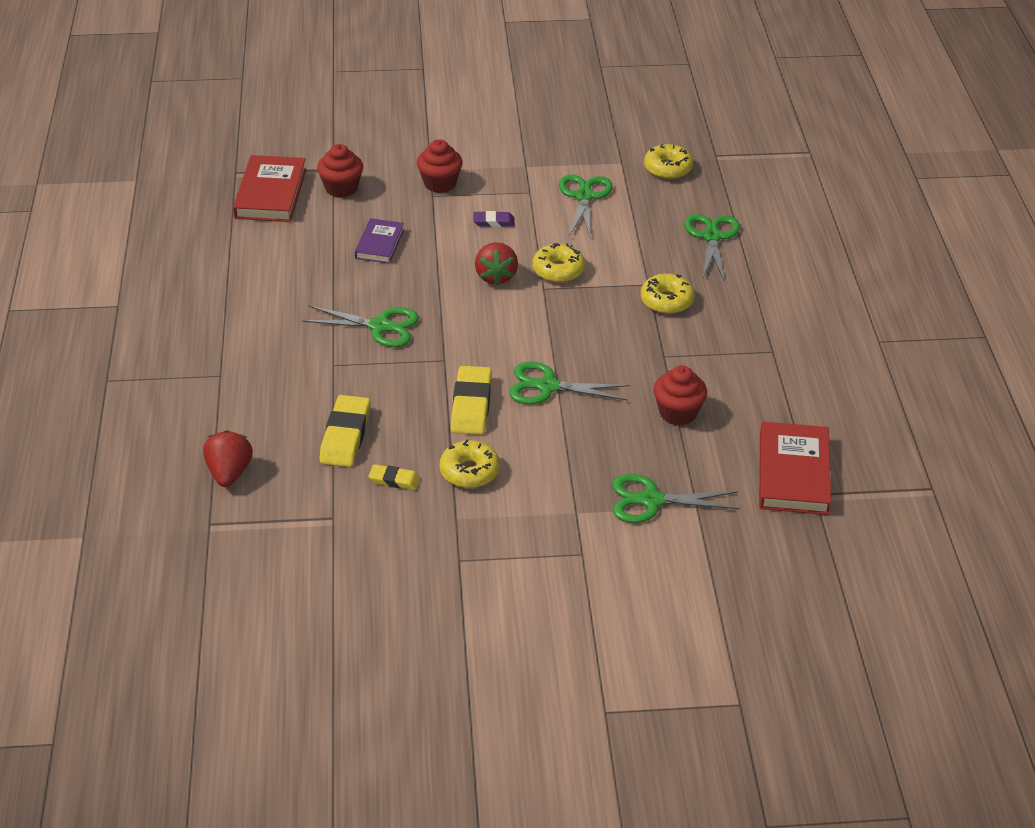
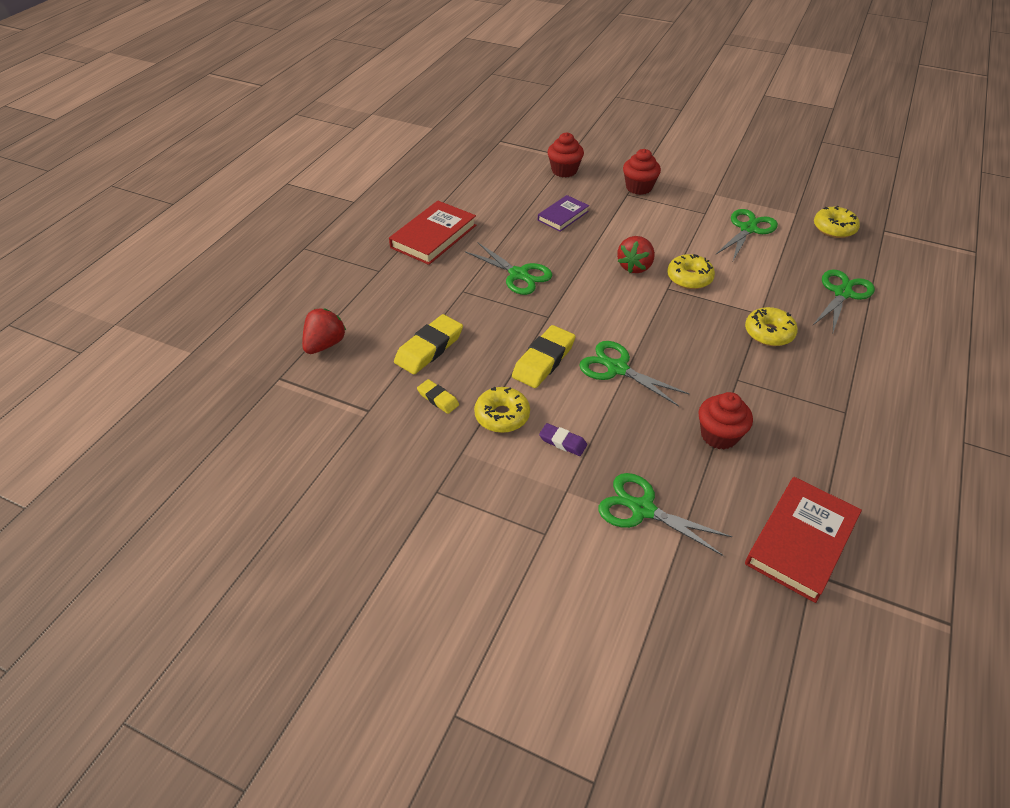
camera: 30 degrees right, 5 degrees up
(270, 194) = (512, 160): red book -> red book (433, 236)
(493, 222) = (661, 226): purple eraser -> purple eraser (562, 442)

